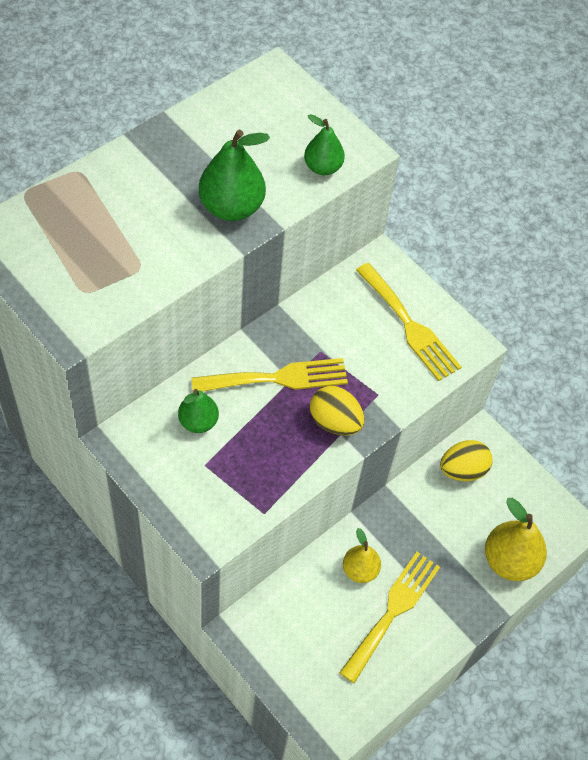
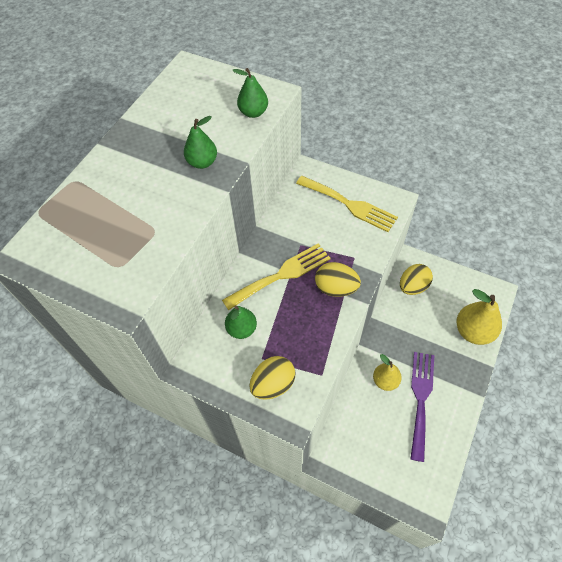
camera: 15 degrees left, 0 degrees up
(203, 499) = (273, 384): none -> yellow egg
(231, 207) = (202, 162): green pear -> green pear, size x0.62
(392, 611) = (420, 399): yellow fork -> purple fork

